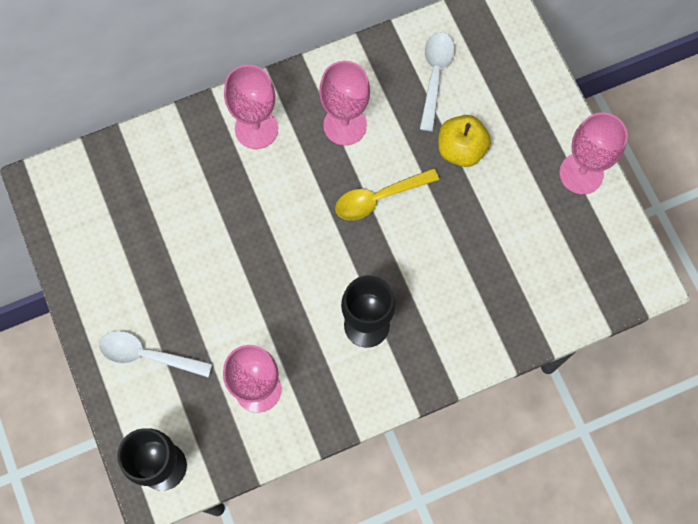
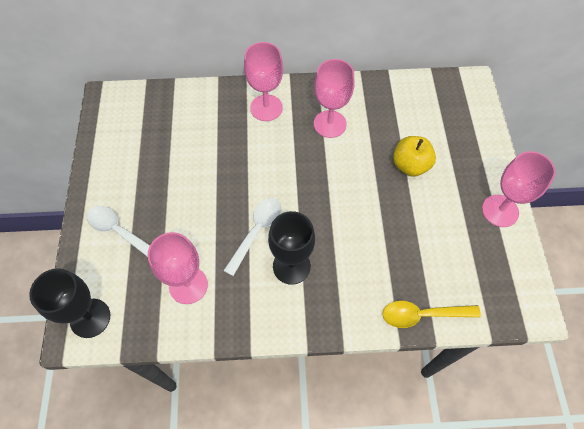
camera: 20 degrees right, 10 degrees down
(379, 198) = (336, 179): yellow spoon -> yellow spoon (423, 315)
(435, 76) = (407, 112): white spoon -> white spoon (256, 231)

